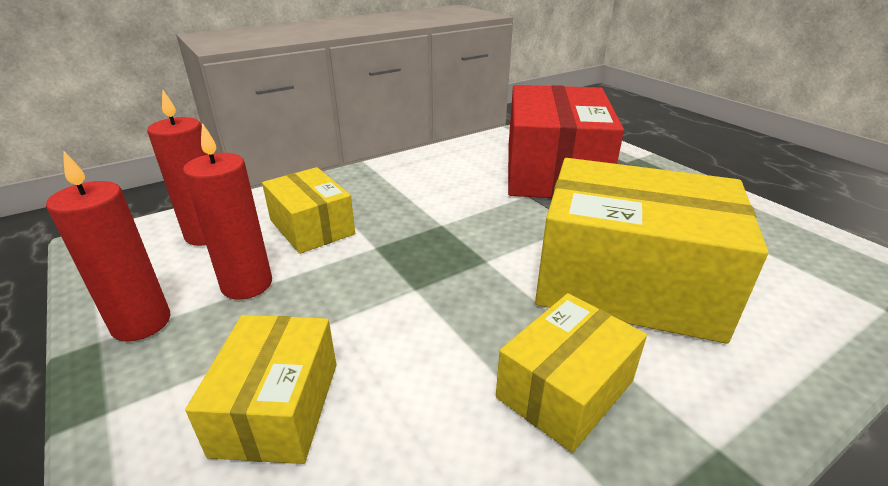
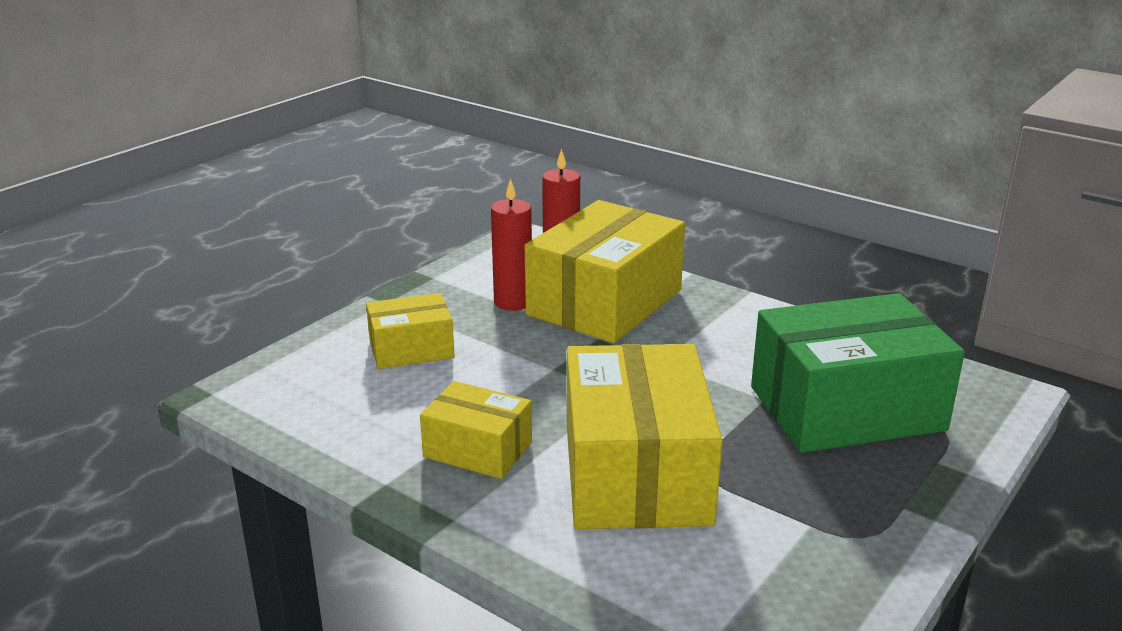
camera: 70 degrees right, 5 degrees down
(141, 323) = (454, 283): red candle -> none
(312, 227) = (605, 302): yellow box -> yellow box, size x1.88
(553, 171) = (846, 408): red box -> green box

